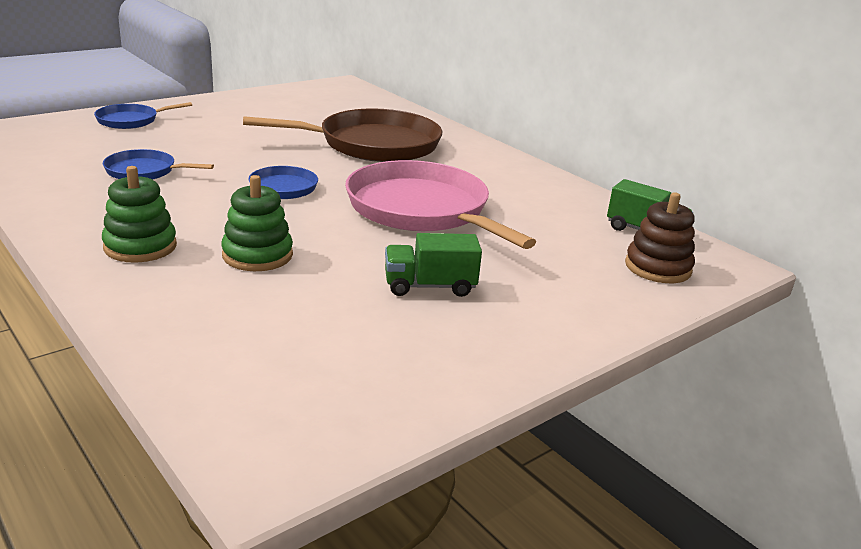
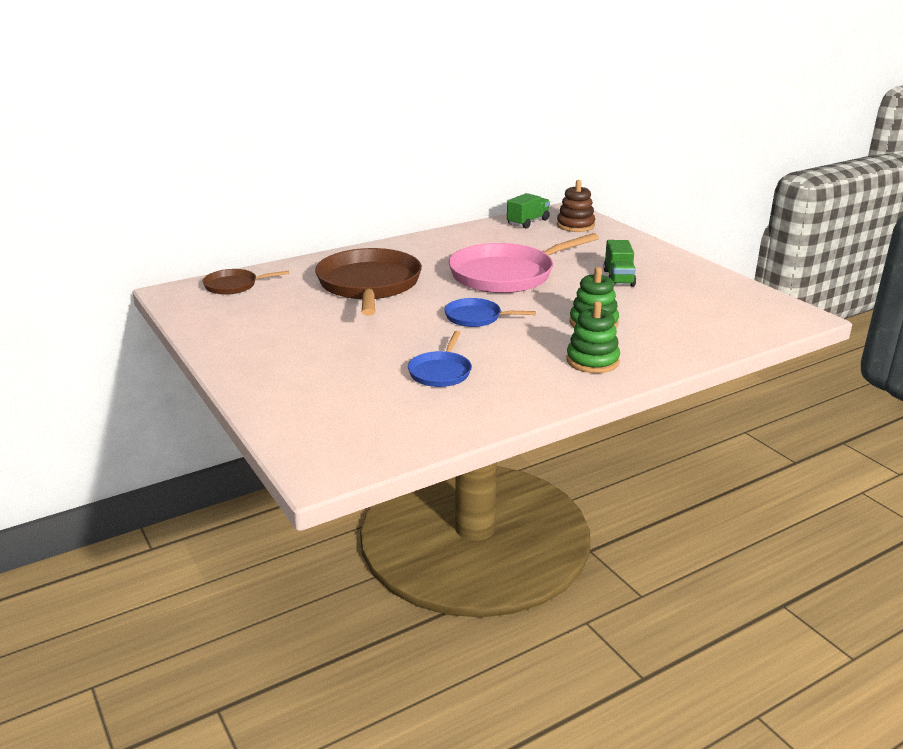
camera: 80 degrees left, 0 degrees up
(131, 120) = (289, 391): blue pan -> none
(362, 99) = (234, 285): none -> brown pan

